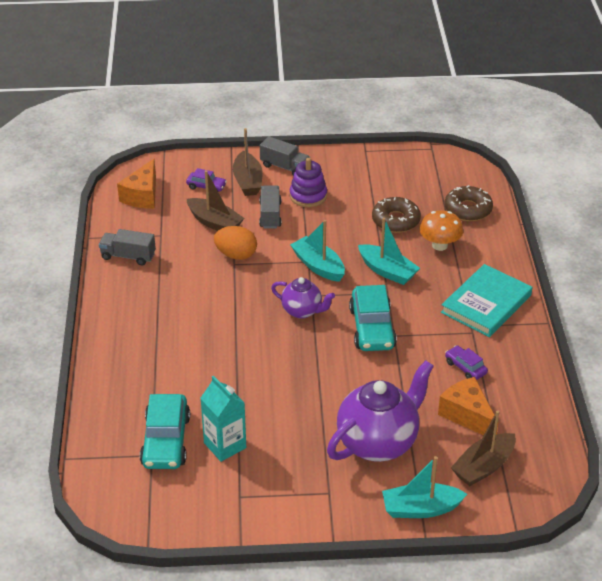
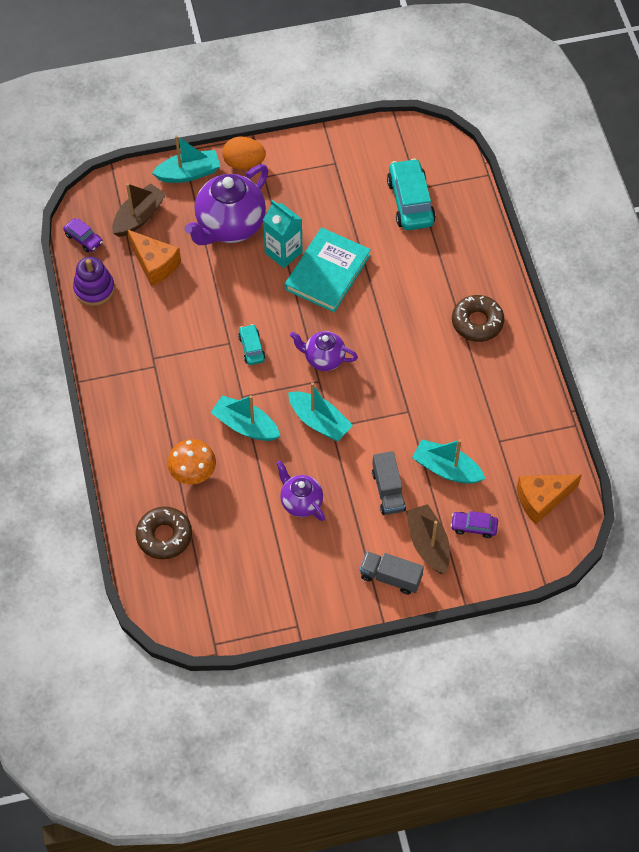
camera: 170 degrees right, 20 degrees up
(128, 256) = (522, 404): grey truck -> none
(142, 196) = (542, 499): orange cheese -> orange cheese turned 120 degrees counterclockwise
(214, 223) = (446, 469): brown boat -> turquoise boat
(225, 445) = (359, 205): turquoise carton -> turquoise carton (283, 252)
(236, 255) = (409, 424): orange egg -> orange egg (244, 163)
(308, 196) = (352, 529): purple stacking toy -> purple stacking toy (94, 289)
(347, 216) = (301, 502): none -> purple teapot
(372, 328) = (251, 348): turquoise car -> turquoise car, size x0.52
(395, 220) = (245, 504): brown donut -> brown donut (477, 322)
(465, 367) = (158, 315): purple car -> purple car (84, 239)
(486, 304) = (140, 396): turquoise book -> turquoise book (327, 272)

